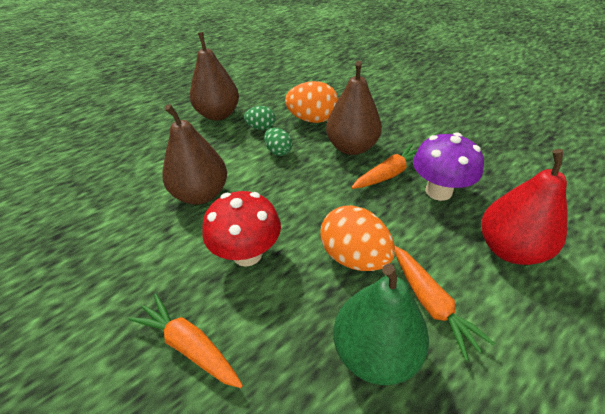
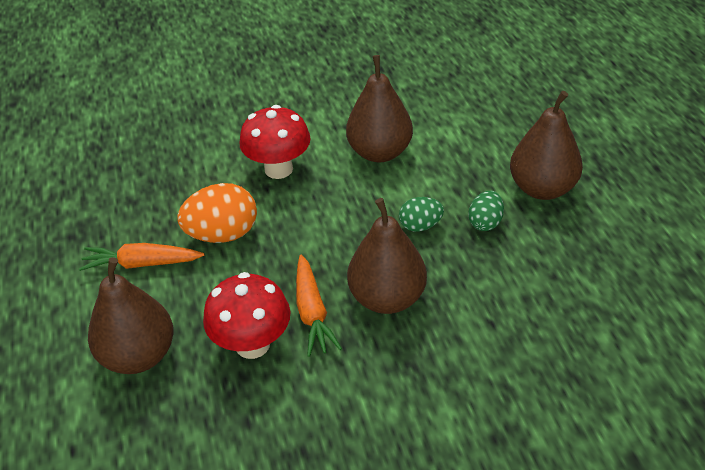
camera: 115 degrees right, 0 degrees up
(189, 345) = (220, 127): orange carrot -> none
(312, 119) = (479, 281): orange egg -> none
(375, 351) = (137, 214): green pear -> none
(438, 191) = (252, 344): purple mushroom -> red mushroom
(509, 249) = (139, 356): red pear -> brown pear

